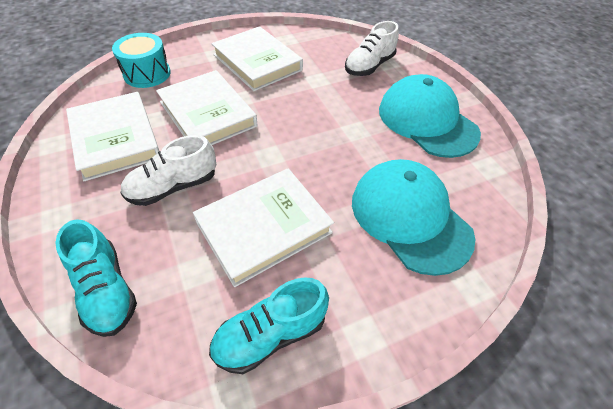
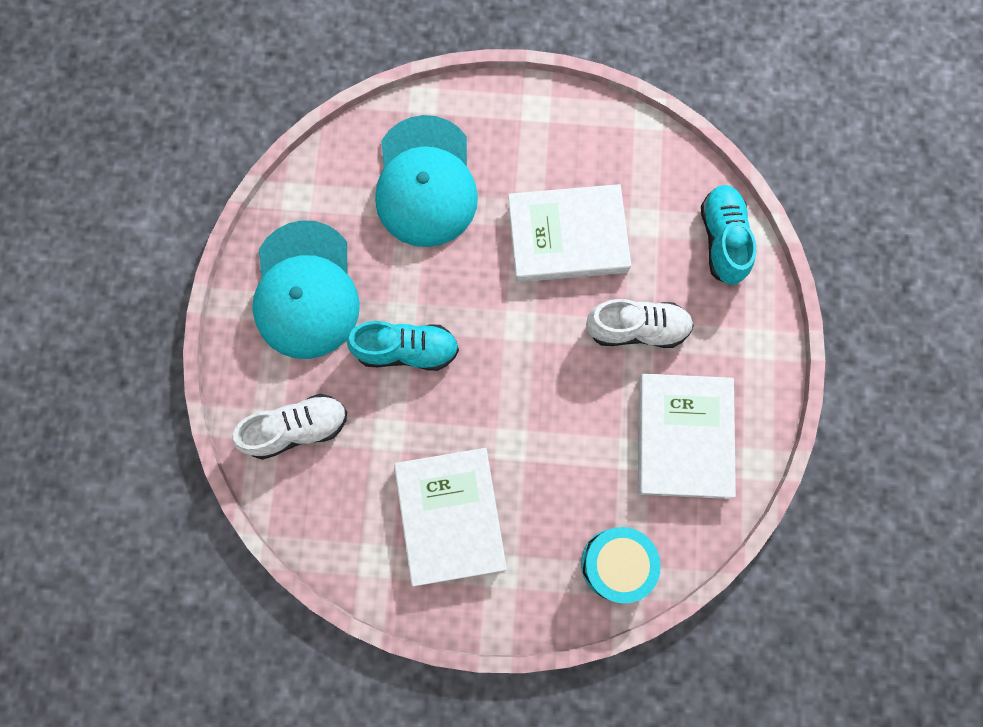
camera: 150 degrees left, 25 degrees up
(207, 114) = (562, 432): white book -> none
(270, 335) = (605, 142): turquoise shoe -> turquoise shoe (406, 350)

